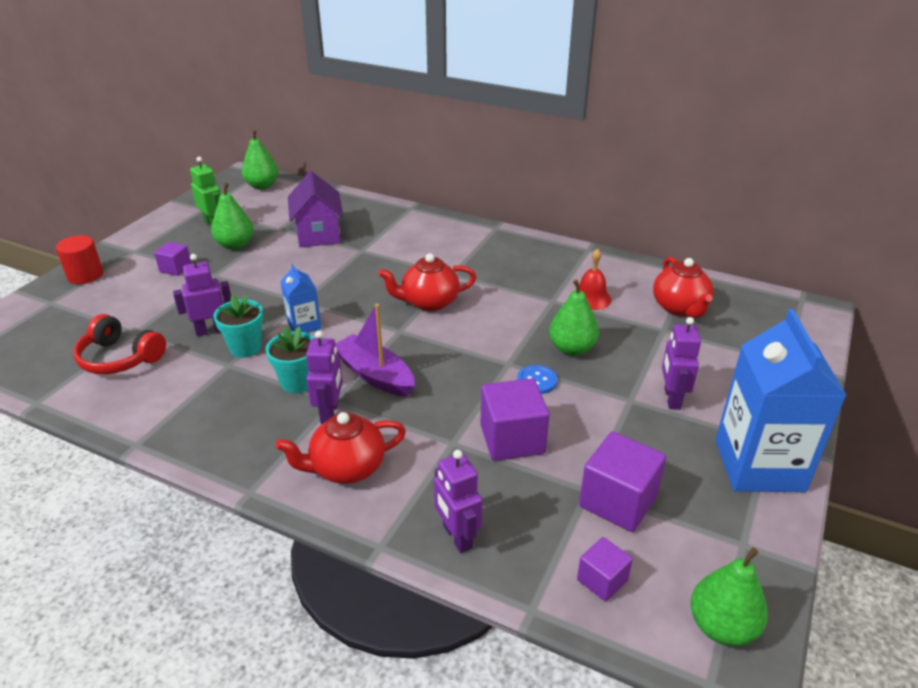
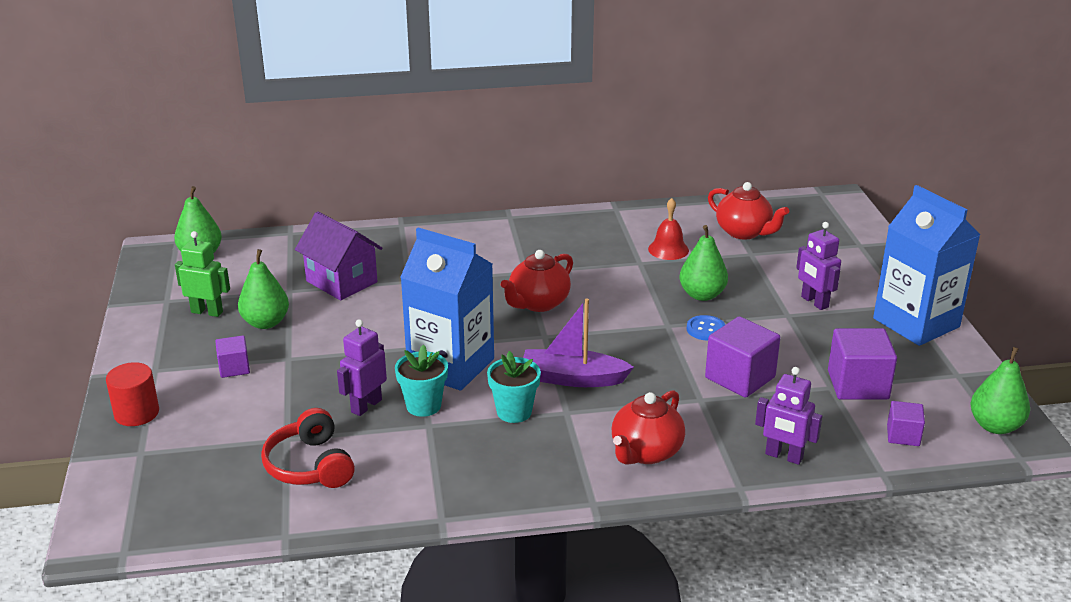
camera: 35 degrees left, 5 degrees down
(120, 358) = (310, 465): red headphones -> red headphones turned 75 degrees clockwise
(304, 325) = (451, 365): blue carton -> blue carton, size x2.07
(330, 413) = (576, 421): purple robot -> none

